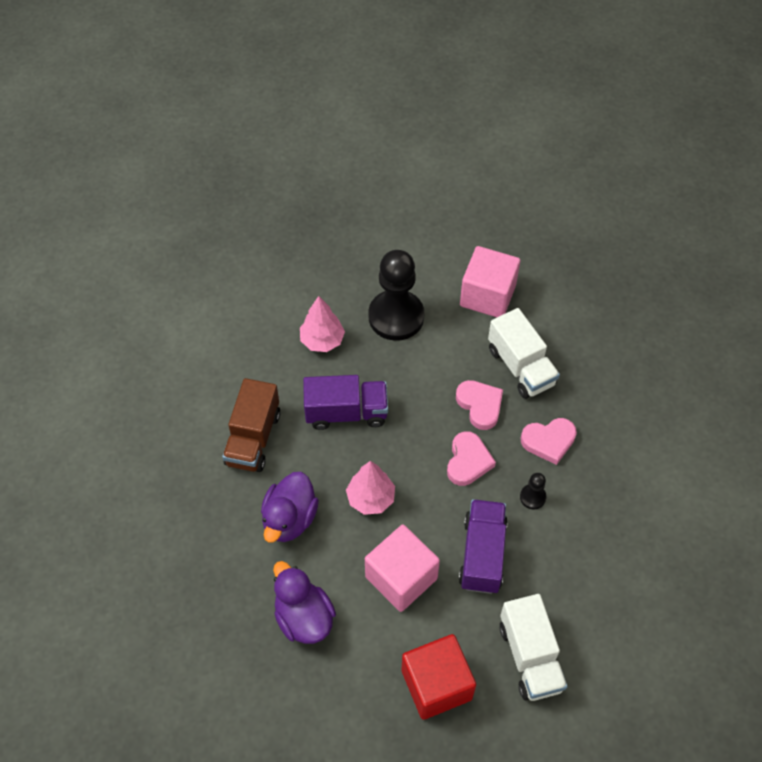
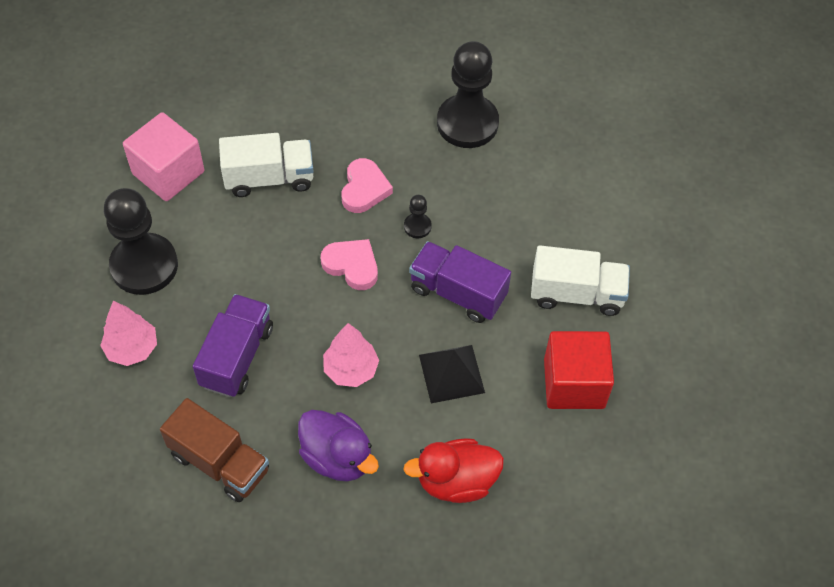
camera: 70 degrees left, 0 degrees up
(304, 617) = (456, 481): purple duck -> red duck
(401, 577) = (451, 373): pink cube -> black pyramid
(480, 405) = (294, 230): pink heart -> none
(666, 498) = (467, 123): none -> black pawn

